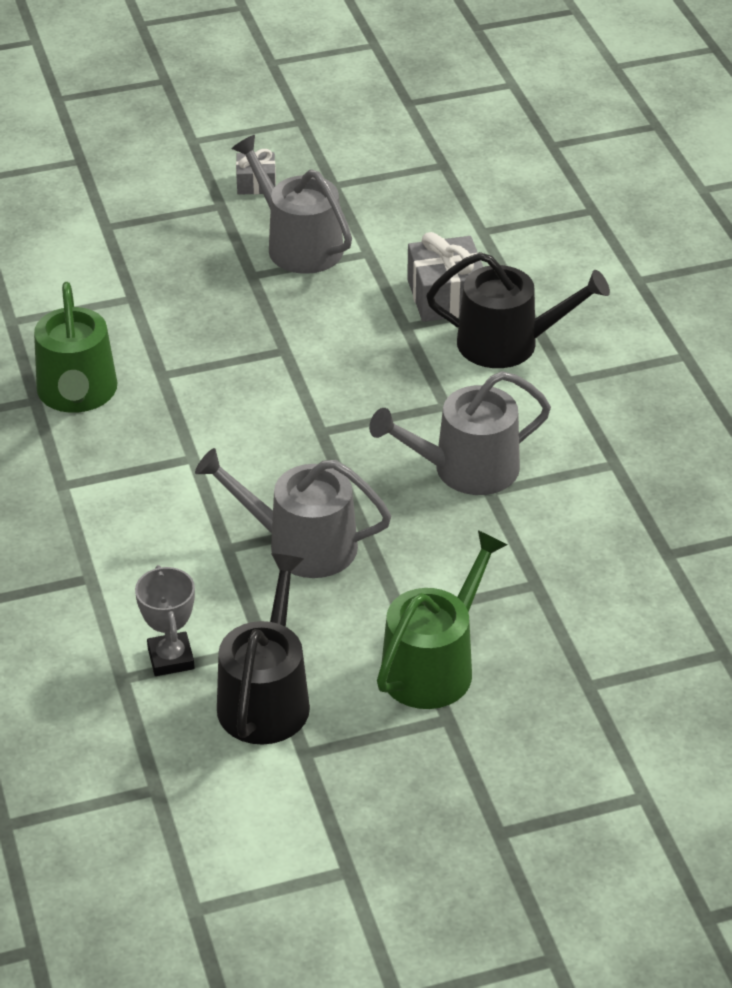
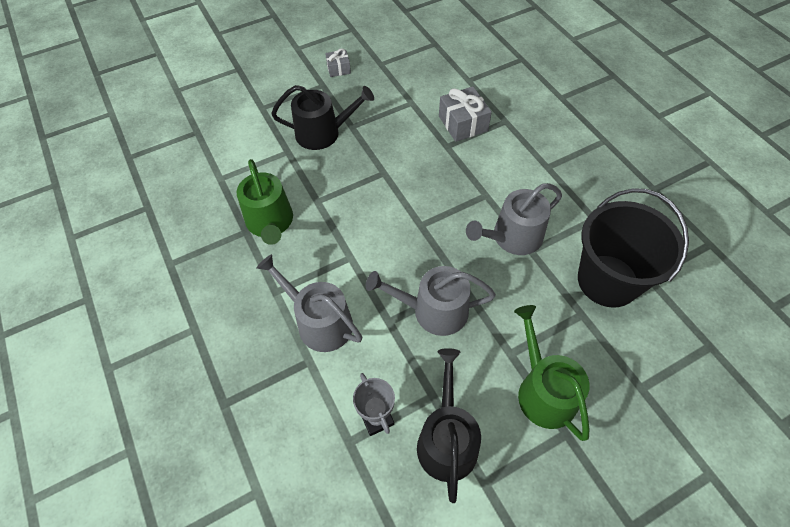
camera: 10 degrees left, 15 degrees up
(298, 245) = (372, 103): grey watering can -> grey watering can (319, 322)
(434, 665) = (543, 391): green watering can -> green watering can turned 45 degrees counterclockwise
(508, 343) = (507, 148): black watering can -> black watering can (323, 133)
(598, 548) = (607, 280): none -> black bucket

